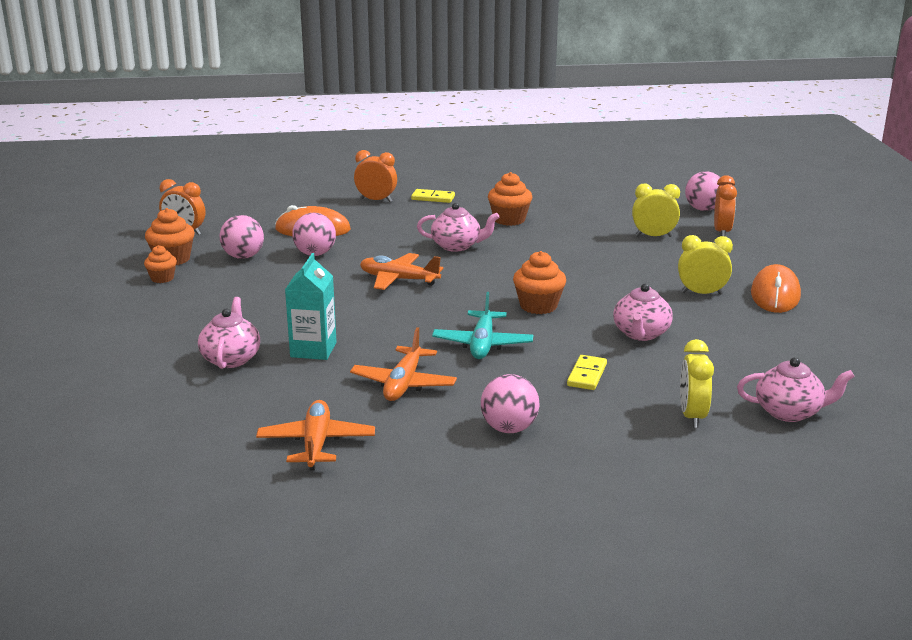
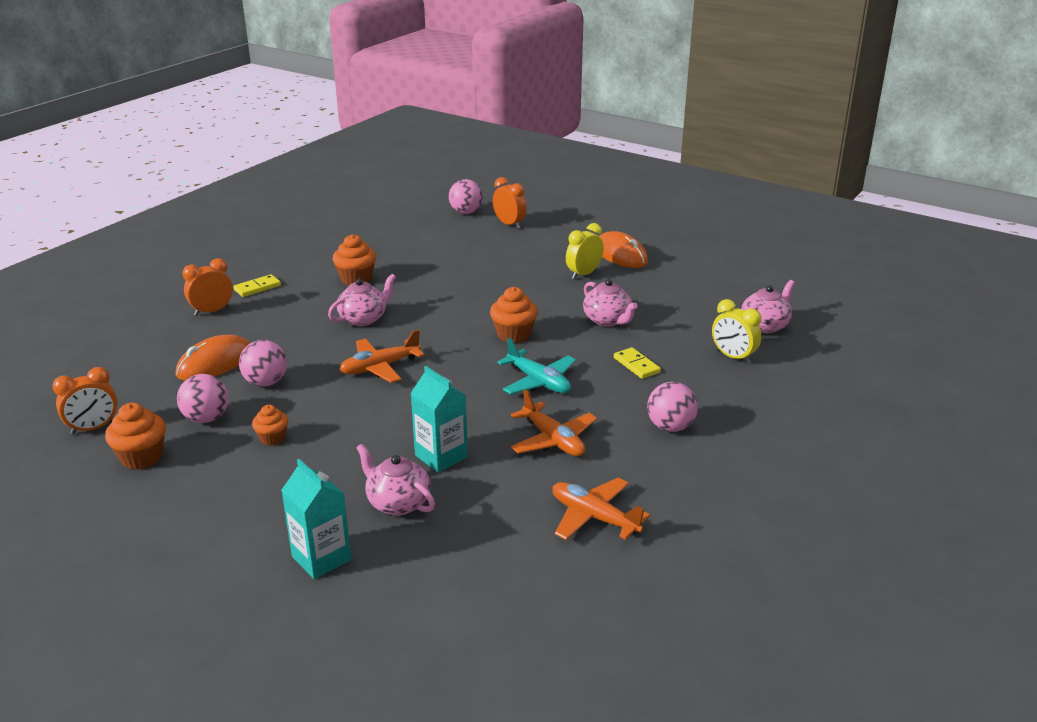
camera: 50 degrees left, 5 degrees up
(133, 360) = (321, 558): none -> turquoise carton
(162, 278) = (174, 479): orange cupcake -> orange cupcake (272, 438)
(653, 236) = (477, 246): yellow clock -> none

